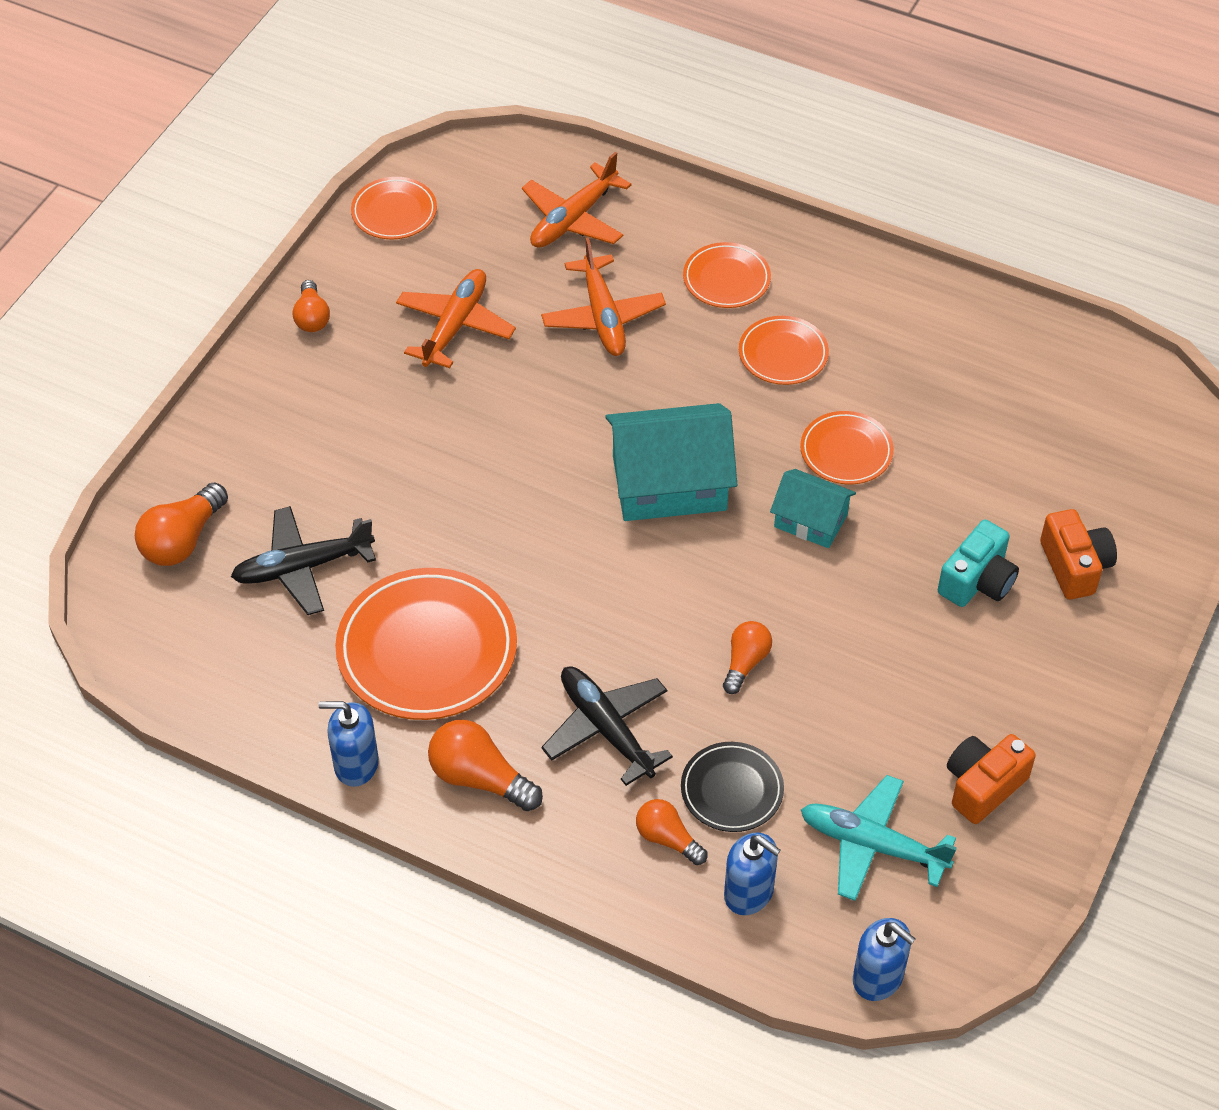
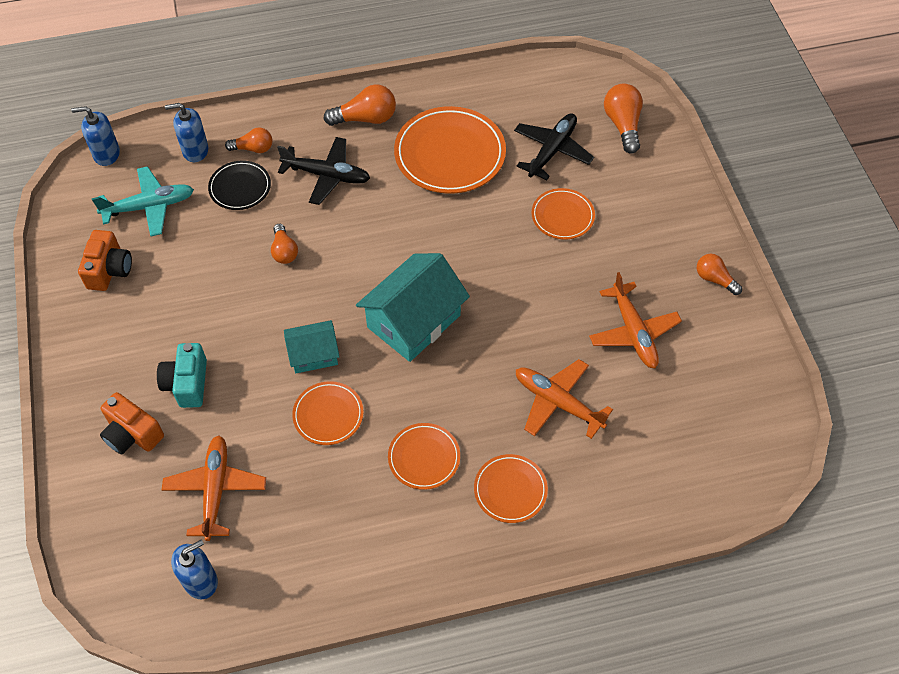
camera: 140 degrees right, 5 degrees up
(356, 764) = (427, 89): blue soap dispenser -> blue soap dispenser (200, 581)
(394, 212) = (759, 382): orange plate -> orange plate (562, 216)
(573, 219) = (650, 463): orange plane -> orange plane (215, 490)

